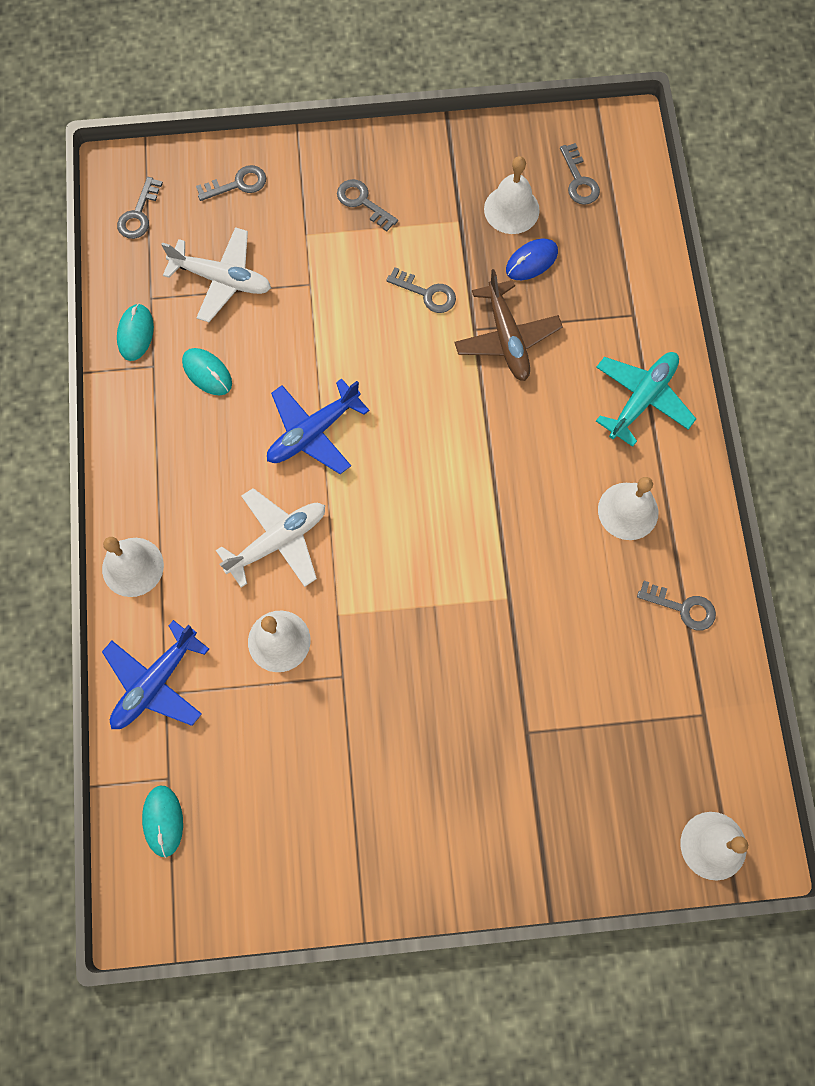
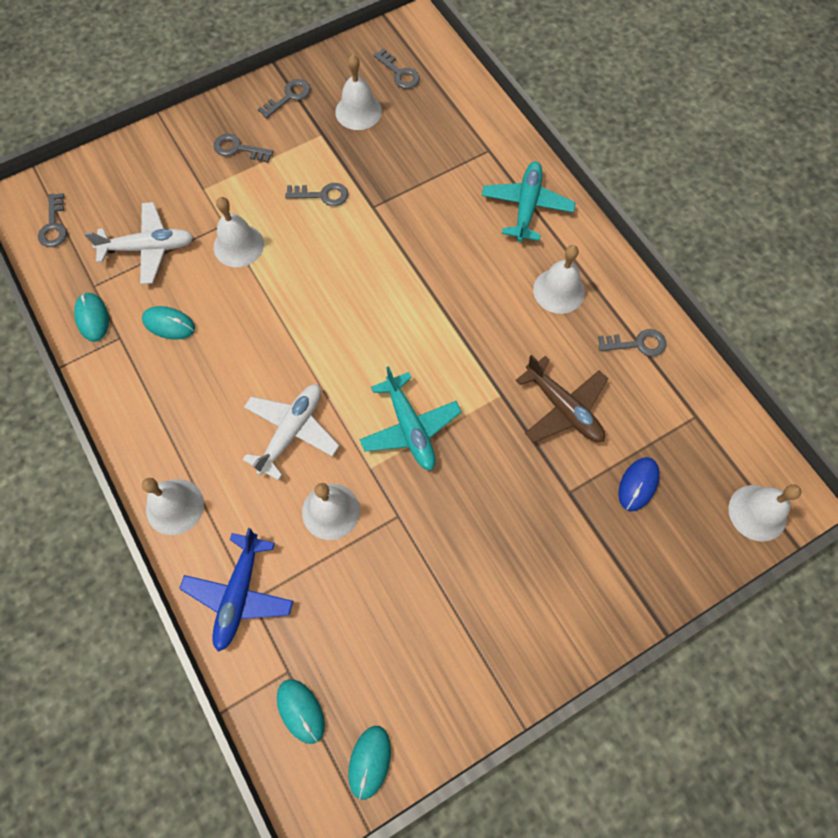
camera: 25 degrees left, 5 degrees down
(204, 899) = (369, 762): none -> turquoise mouse
(238, 184) = (129, 172): grey key -> grey key (289, 97)
(313, 432) = (280, 334): blue plane -> none
(314, 315) = (238, 245): none -> white bell
(397, 591) = (410, 428): none -> turquoise plane
(506, 338) = (401, 203): brown plane -> brown plane (563, 408)
(531, 261) = (392, 142): blue mouse -> blue mouse (638, 484)

